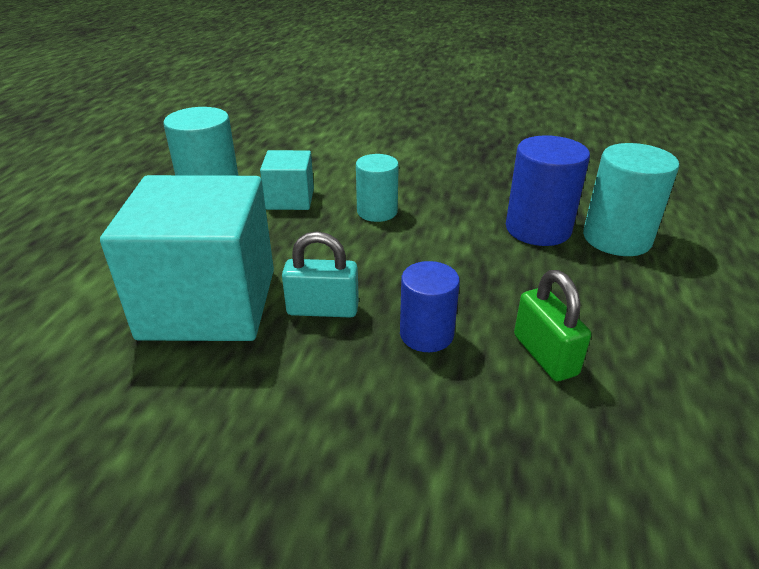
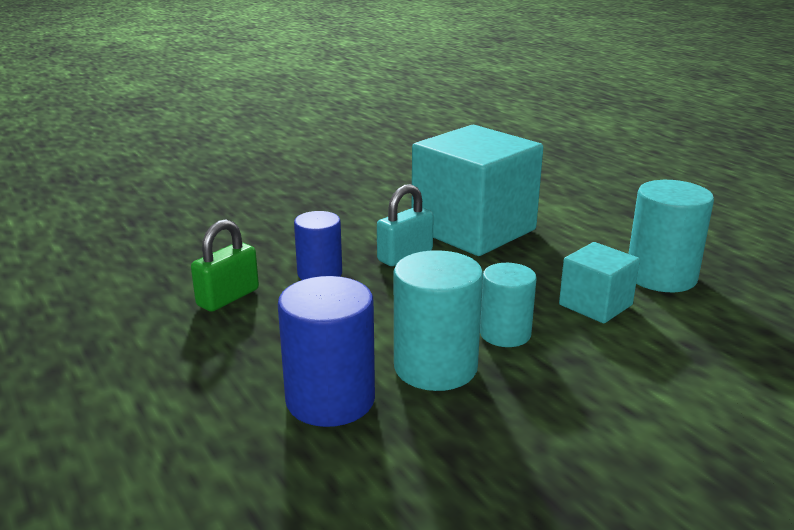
camera: 135 degrees right, 10 degrees down
(545, 355) = (228, 297): green padlock -> green padlock turned 75 degrees counterclockwise
(617, 238) = (232, 435): turquoise cylinder -> turquoise cylinder (435, 367)

